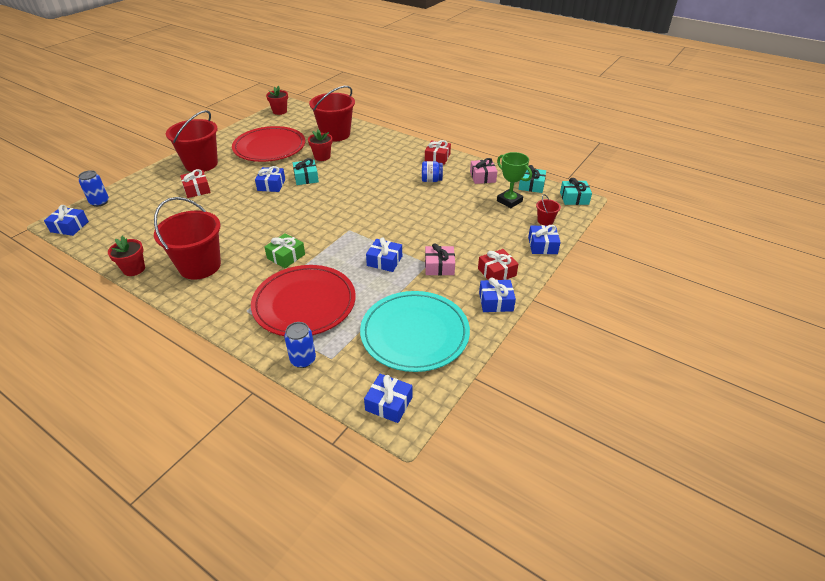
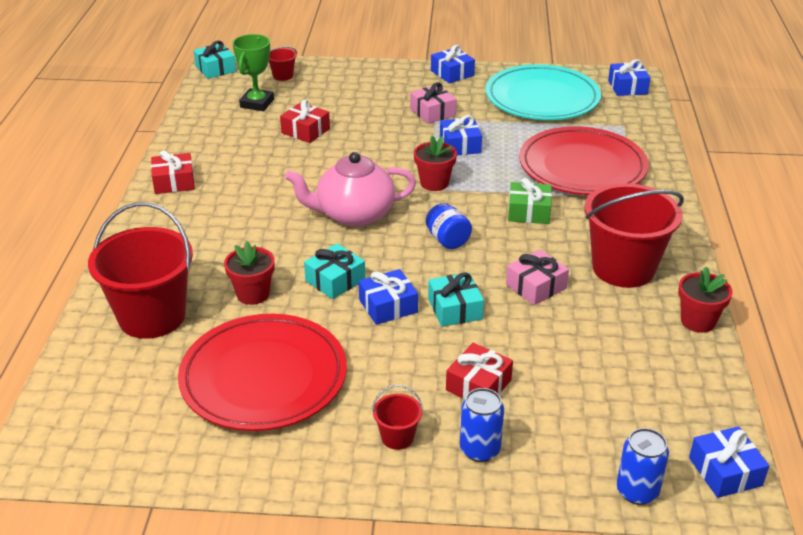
camera: 120 degrees left, 5 degrees down
(201, 164) = (397, 437): red bucket -> red bucket, size x0.43
(279, 111) = (76, 457): red flower pot -> red flower pot (434, 183)
(303, 360) = (644, 138): blue can -> blue can (480, 449)
(352, 198) = (354, 214): none -> pink teapot
(431, 180) = (249, 168): blue jar -> blue jar (447, 240)
(482, 177) = (208, 133): pink gift -> pink gift (536, 286)
(497, 272) = (406, 82): red gift -> red gift (305, 131)
(531, 185) = (205, 98): turquoise gift -> turquoise gift (455, 309)
(542, 245) = (334, 69): blue gift -> none

